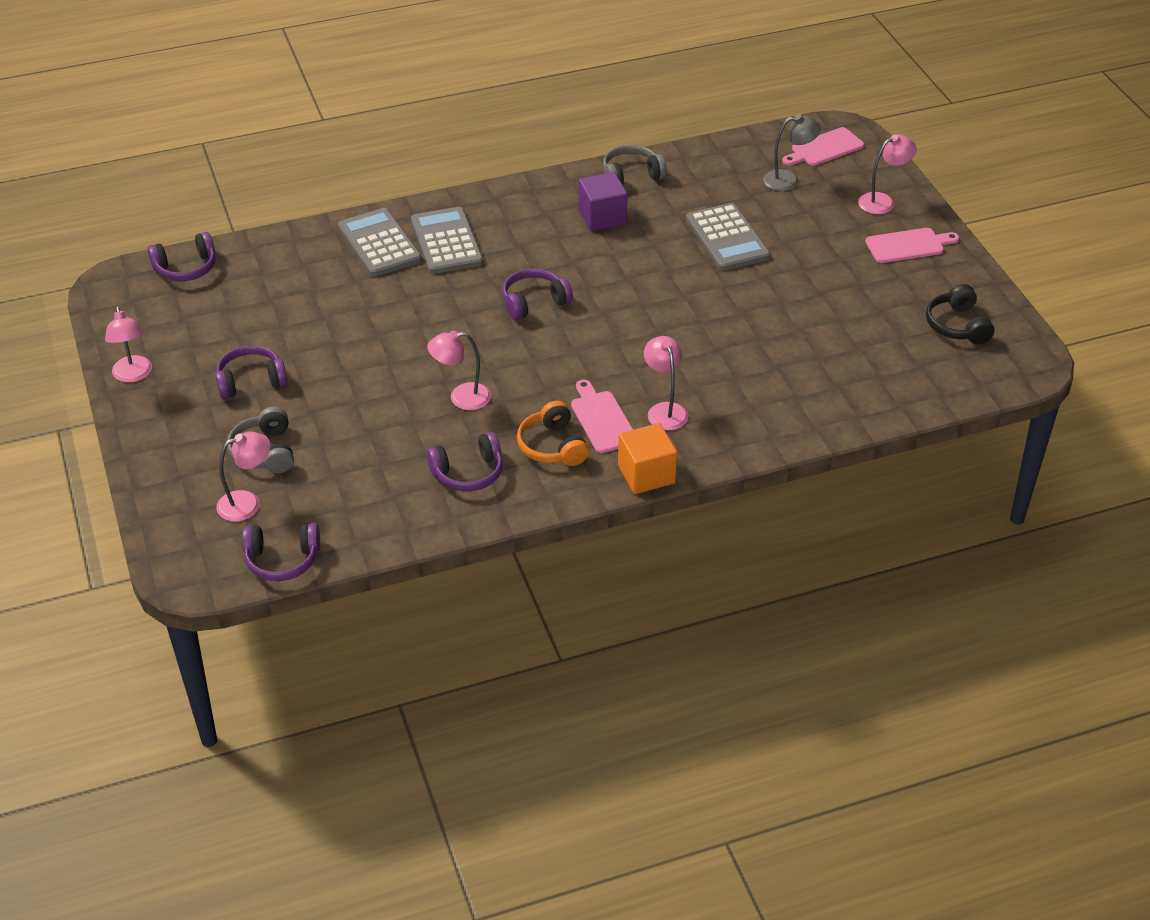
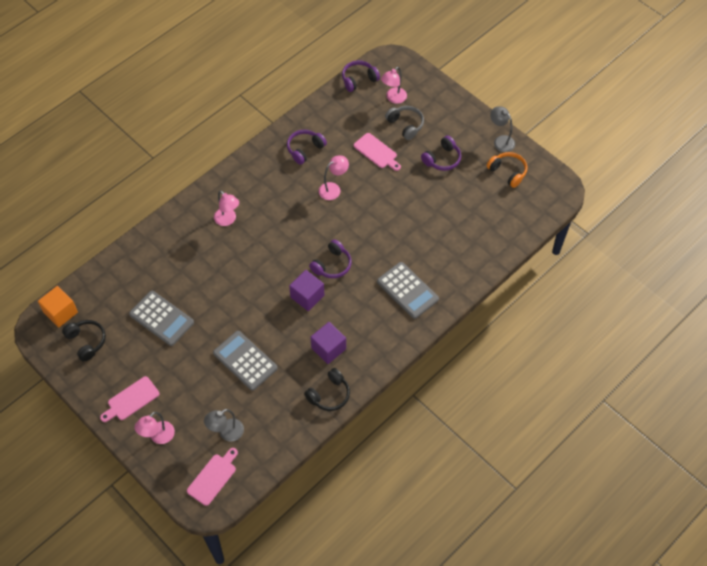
camera: 155 degrees right, 15 degrees up
(133, 375) = (500, 141): pink lamp -> grey lamp
(186, 268) = (533, 214): purple headphones -> none
(379, 244) = (444, 273): grey calculator -> grey calculator (161, 318)
(552, 446) = (273, 178): orange headphones -> orange headphones (508, 172)
(596, 278) = (307, 296): none -> purple cube
(602, 419) = (257, 202): pink cutting board -> pink cutting board (376, 152)
(631, 175) = (329, 394): grey headphones -> black headphones
(646, 474) = (220, 180): orange cube -> orange cube (61, 312)

